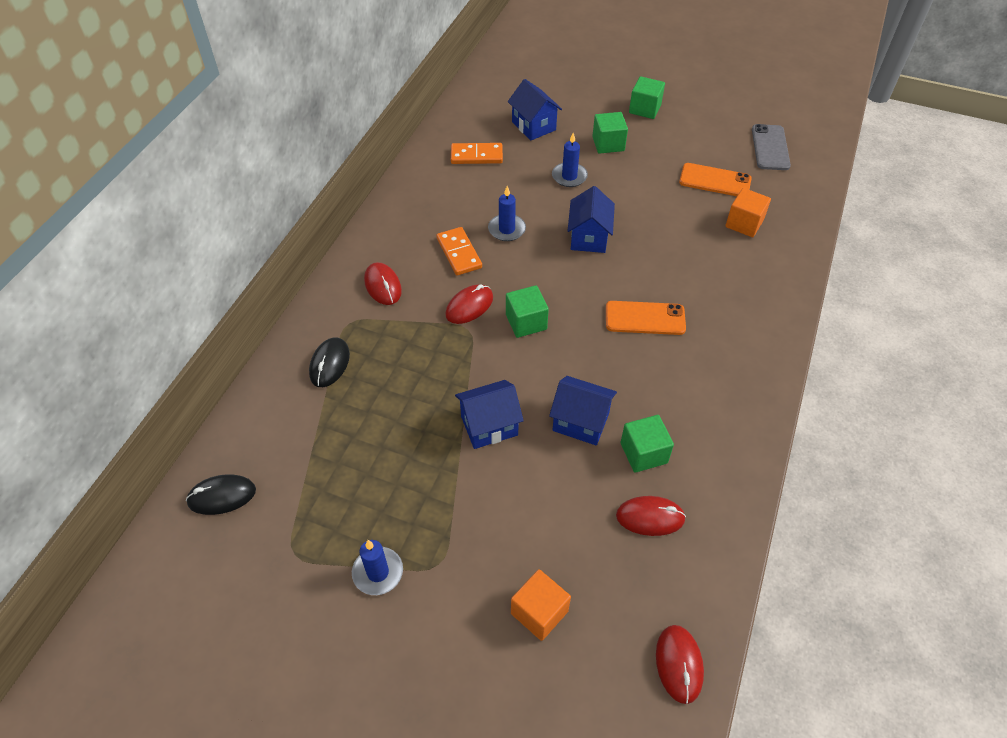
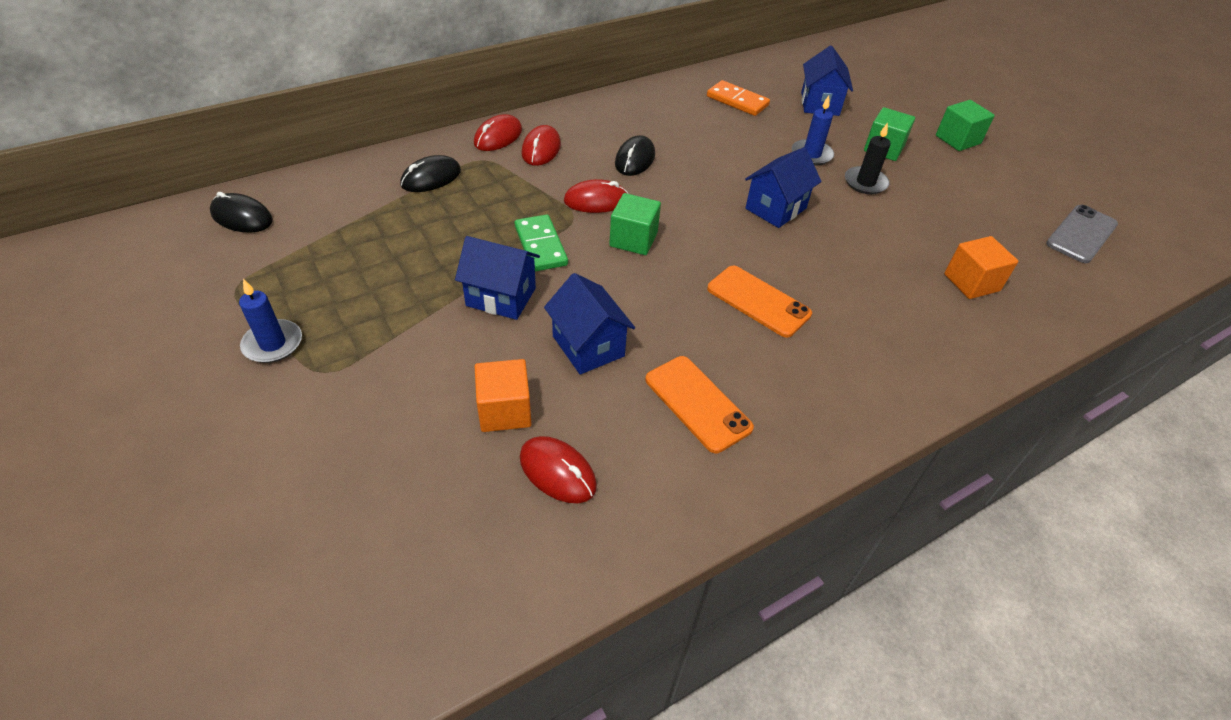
camera: 35 degrees right, 5 degrees down
(459, 253) = (635, 159): orange domino -> black mouse
(471, 368) = (540, 246): none -> green domino
(507, 229) = (700, 164): blue candle -> none
(539, 612) = (354, 474): orange cube -> orange cube (504, 410)
(622, 181) = (865, 182): none -> black candle
(643, 453) = (619, 412): green cube -> none
(679, 664) = (421, 630): red mouse -> red mouse (498, 137)
(715, 181) = (976, 230): orange phone -> orange phone (697, 403)

